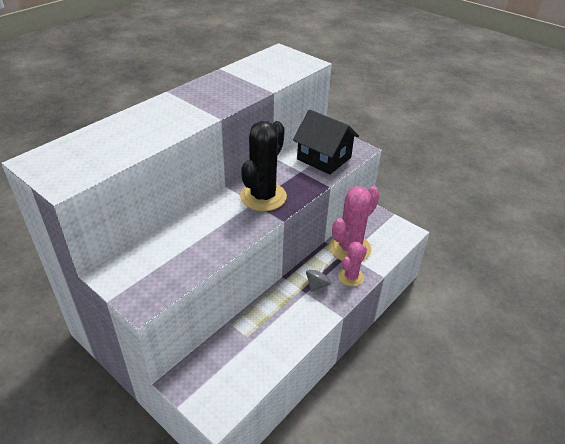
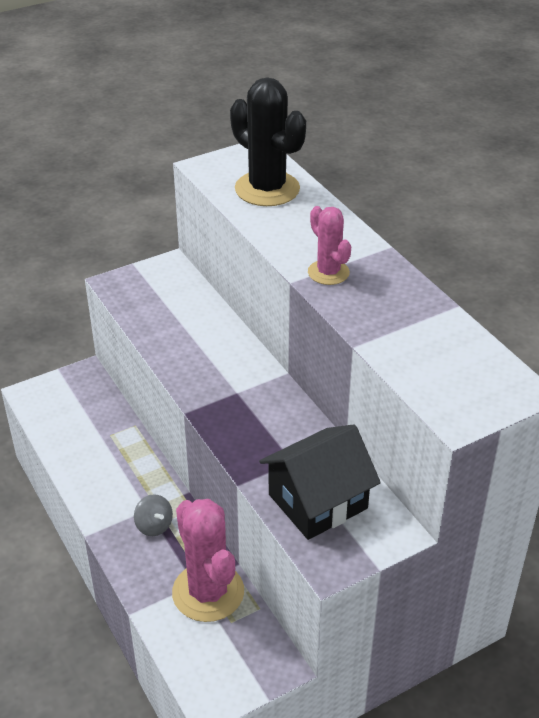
camera: 110 degrees right, 0 degrees up
(263, 197) = (245, 404): black cactus -> black cactus (267, 189)
(351, 277) = (149, 571): pink cactus -> pink cactus (328, 272)

